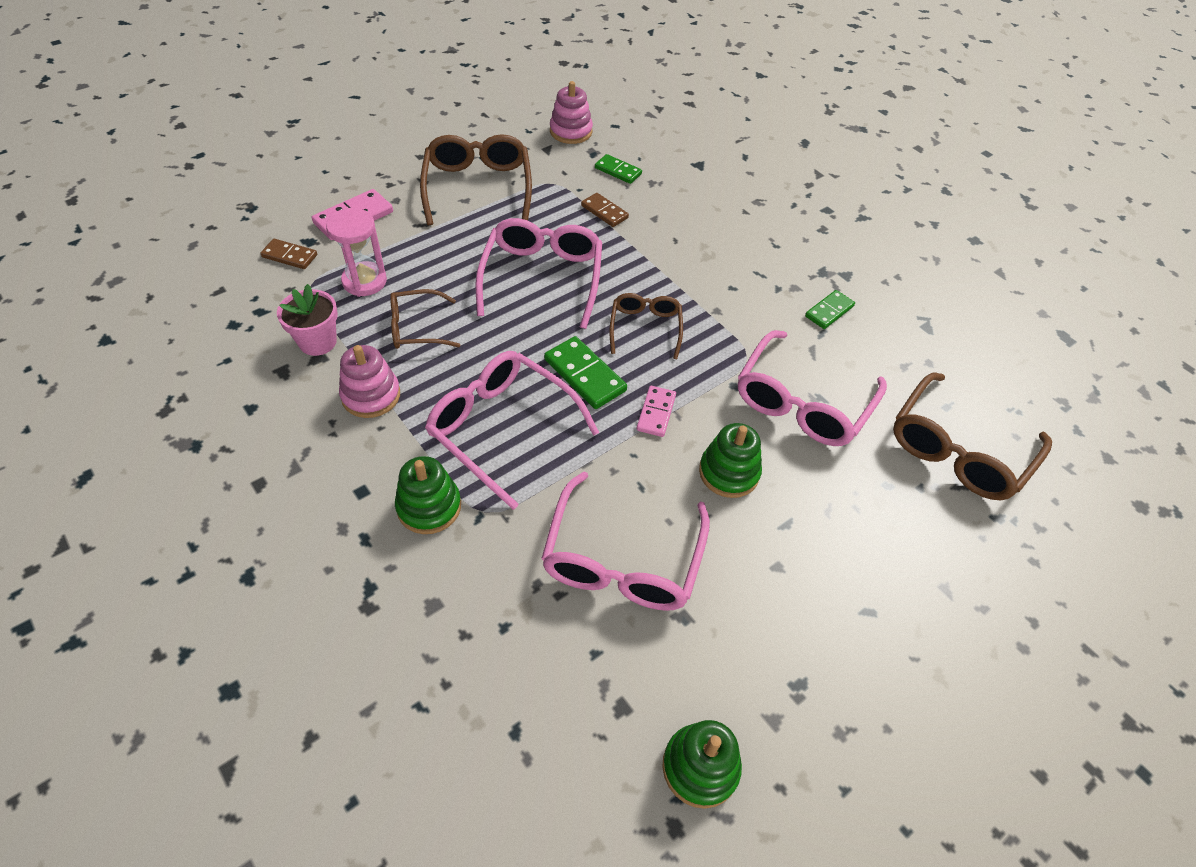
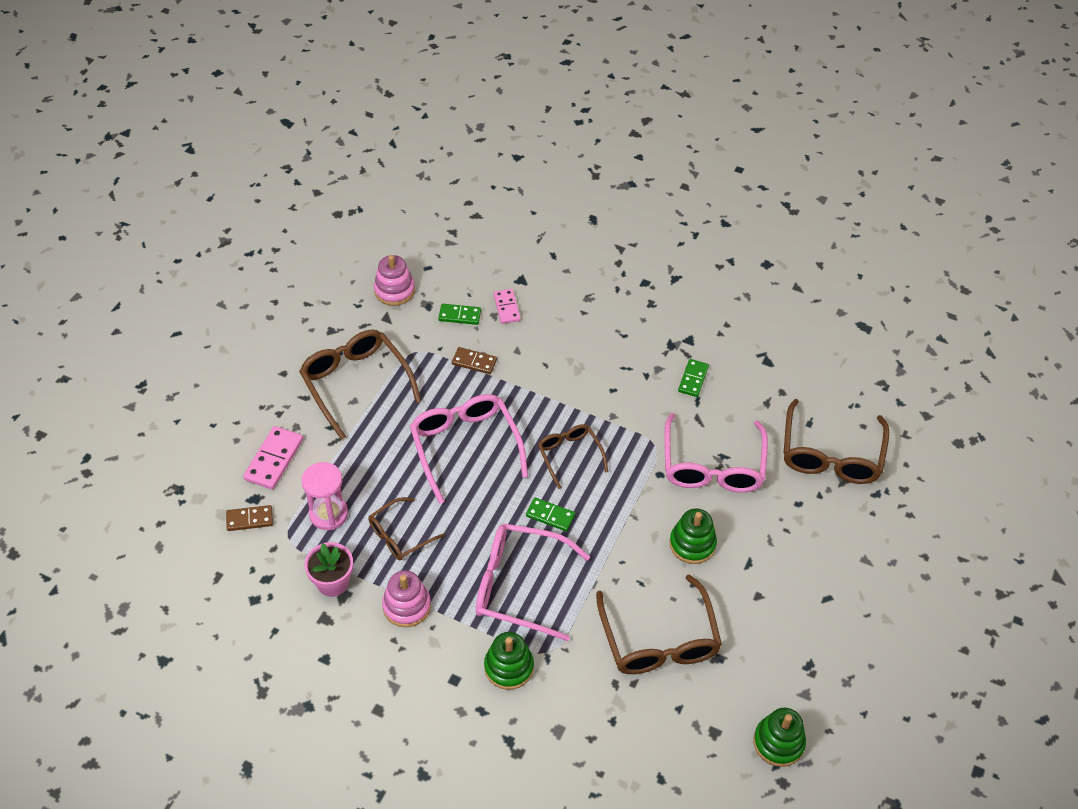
camera: 25 degrees left, 0 degrees up
(585, 375) = (550, 515): green domino -> green domino, size x0.66
(622, 559) = (659, 639): pink glasses -> brown glasses
(656, 413) = (618, 522): pink domino -> pink domino (507, 307)

